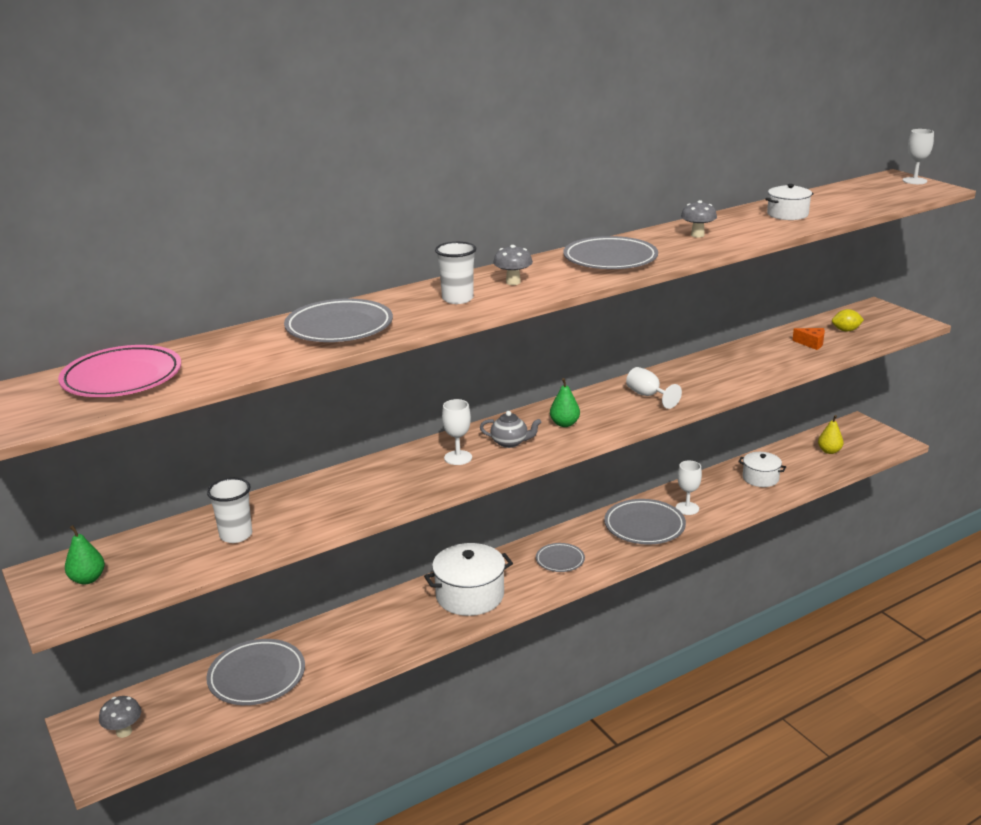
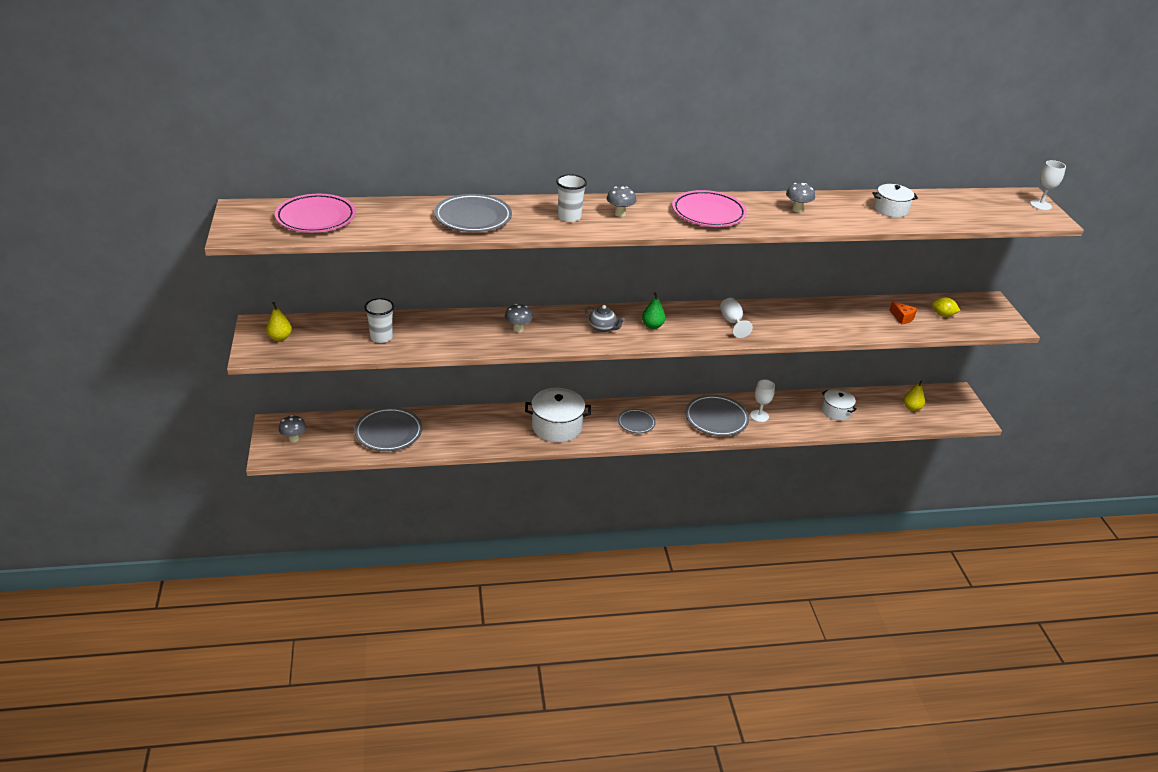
camera: 20 degrees right, 10 degrees up
(88, 579) = (280, 338): green pear -> yellow pear
(409, 473) = (518, 329): none -> grey mushroom
(458, 458) = (558, 328): white goblet -> none
(610, 259) = (708, 213): grey plate -> pink plate

